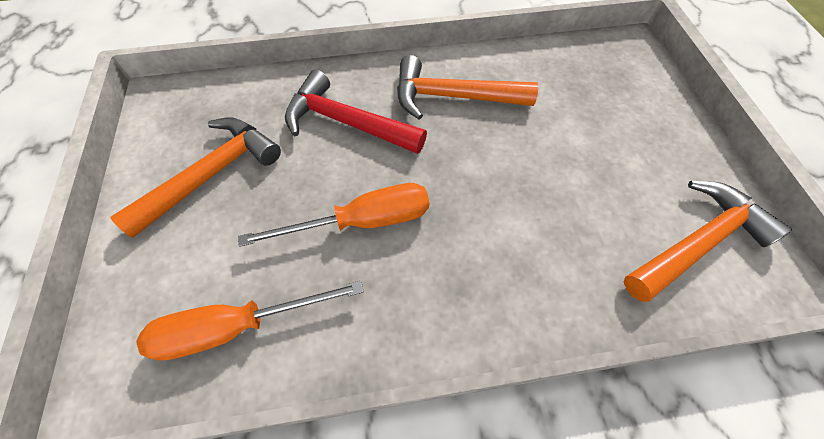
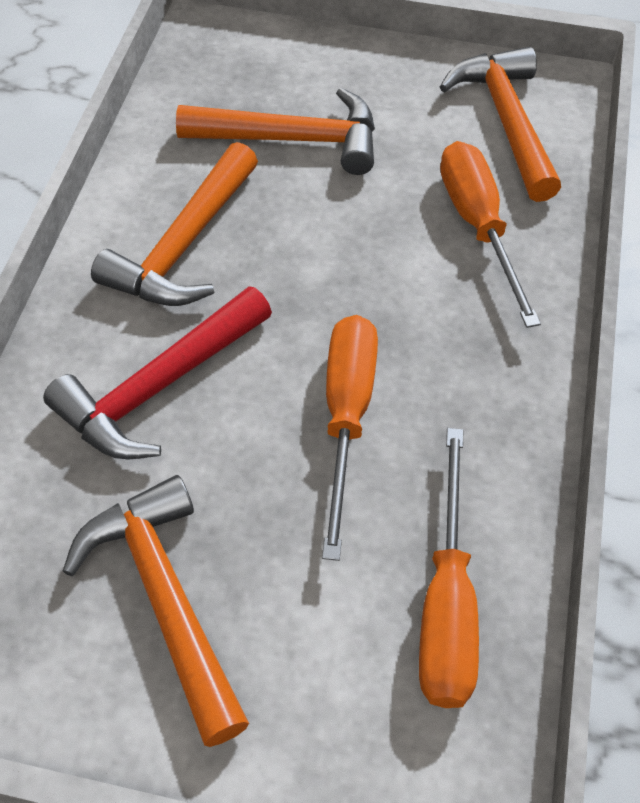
camera: 70 degrees left, 5 degrees down
(571, 254) = (478, 227): none -> orange screwdriver
(574, 118) = (293, 140): none -> orange hammer

